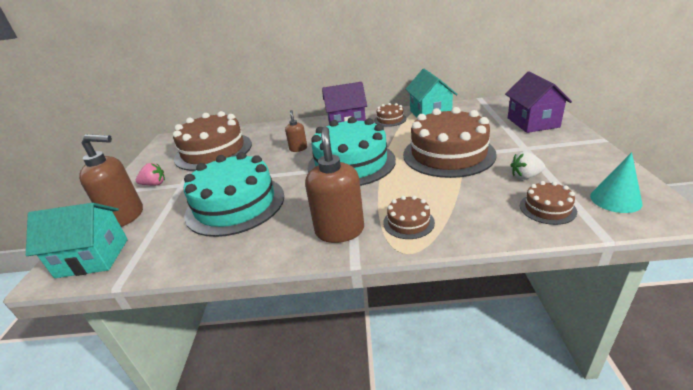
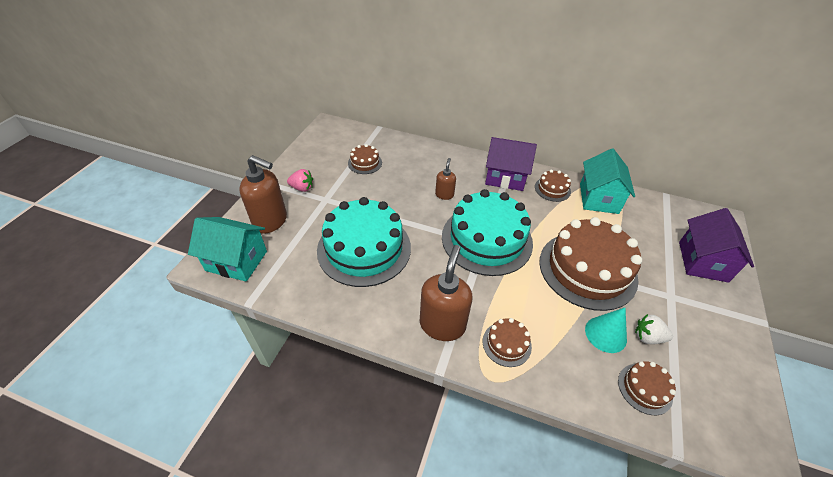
camera: 15 degrees right, 15 degrees up
(213, 151) = (365, 163): brown cake -> brown cake, size x0.44
(615, 199) = (719, 410): turquoise cone -> turquoise cone (605, 334)

